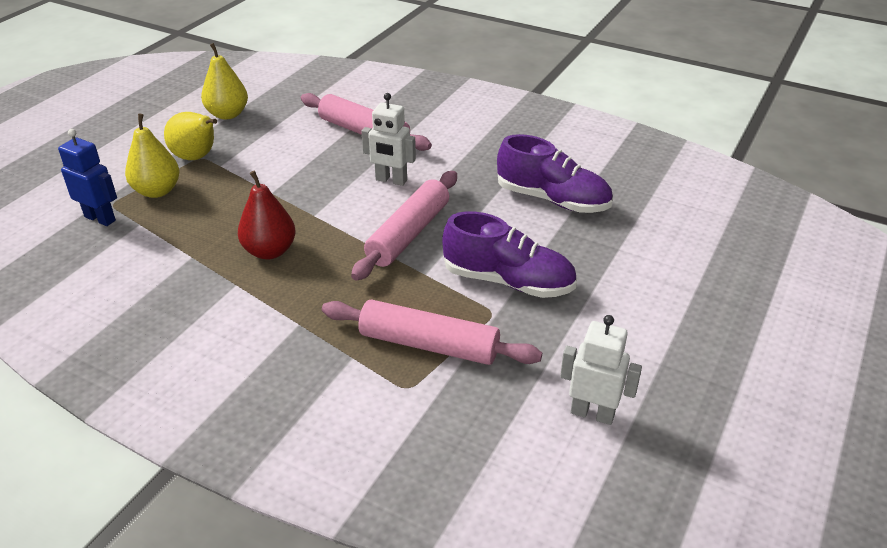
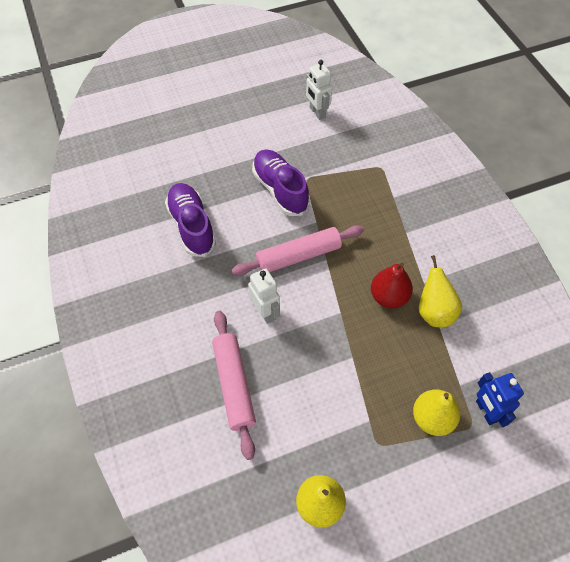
camera: 140 degrees left, 20 degrees up
(197, 157) = (381, 446): yellow pear -> yellow pear (434, 312)
(429, 344) = (352, 181): pink rolling pin -> none

